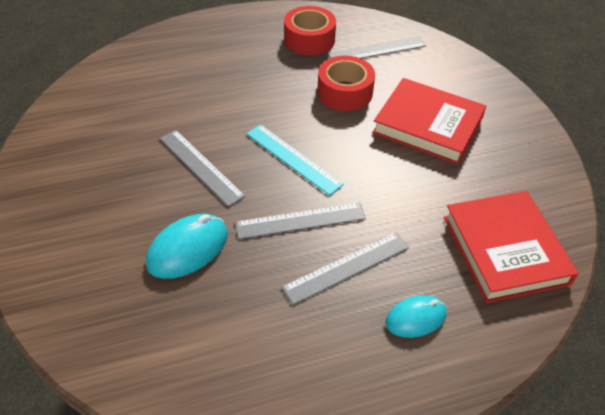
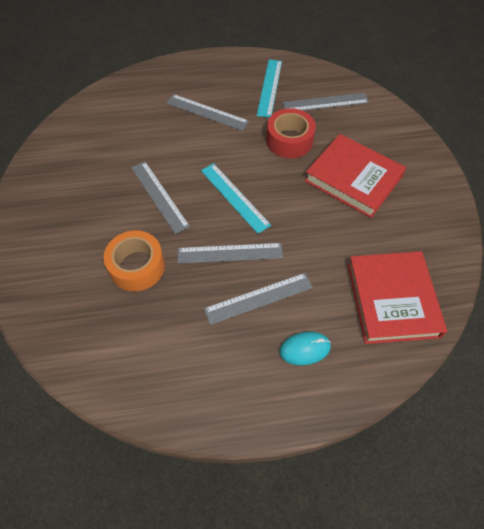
camera: 10 degrees right, 10 degrees up
(188, 249) = (137, 266): turquoise mouse -> orange tape
(241, 71) = (207, 112): none -> grey ruler
(309, 39) = (269, 87): red tape -> turquoise ruler

